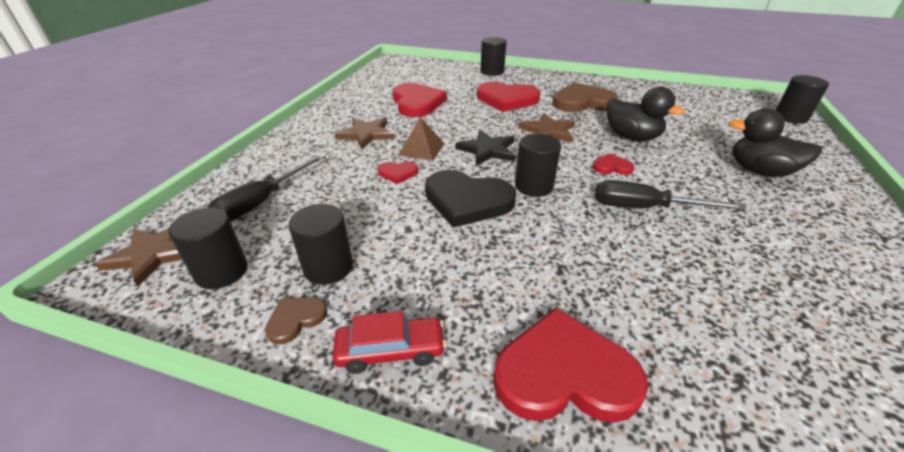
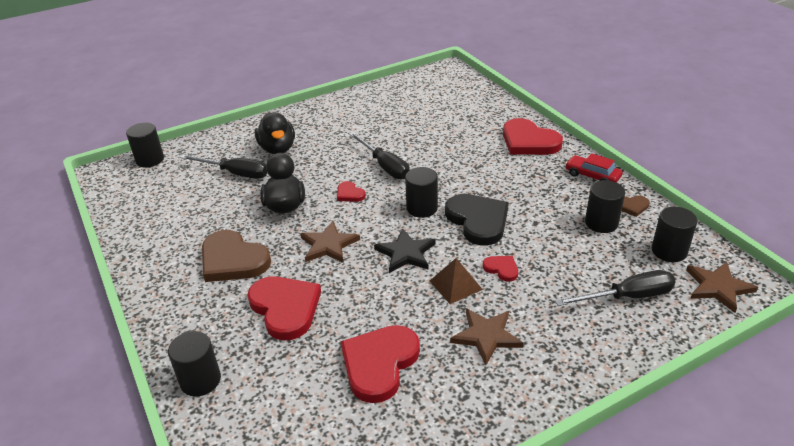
camera: 135 degrees left, 0 degrees up
(721, 138) = (235, 173): none -> black screwdriver

